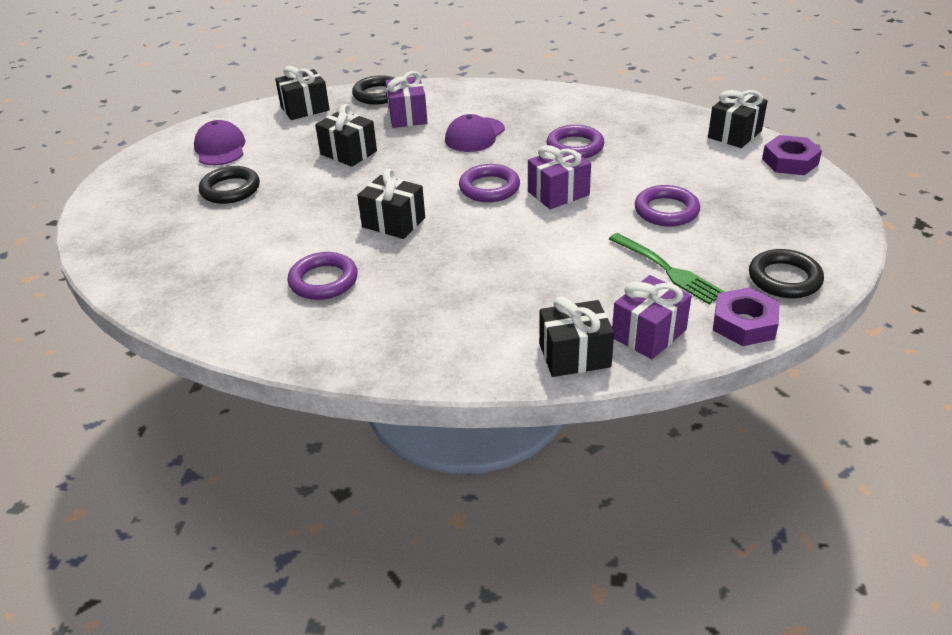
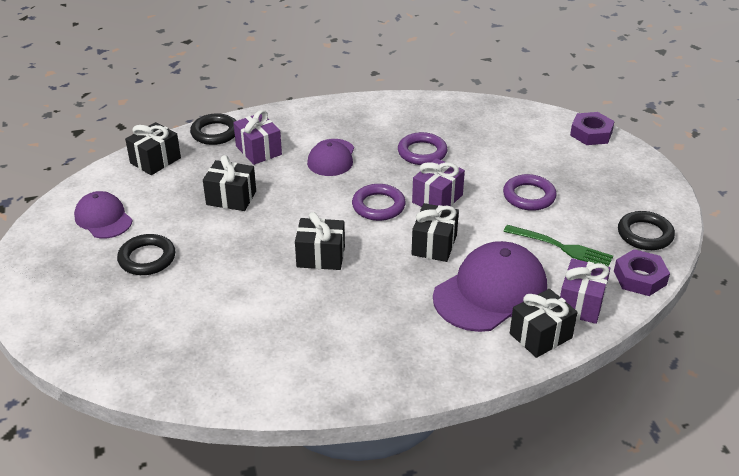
camera: 25 degrees left, 0 degrees up
(323, 281) = (300, 325): purple ring -> none
(549, 297) = (490, 292): none -> purple cap
(734, 134) = (537, 116): black gift -> black gift (434, 245)

